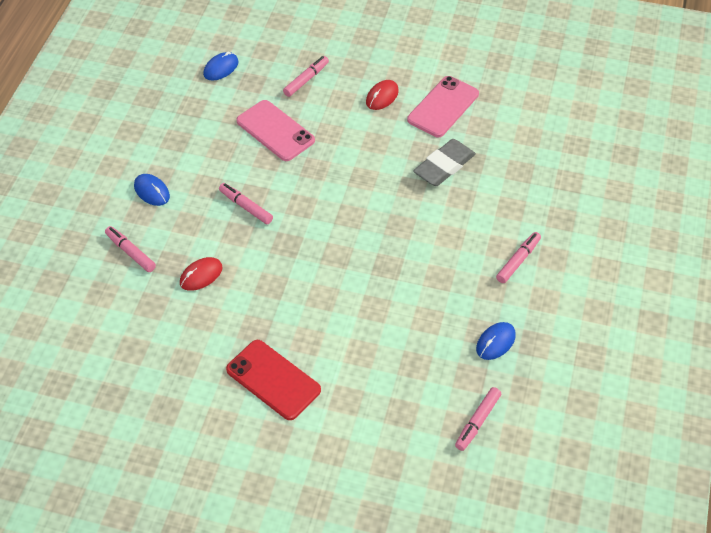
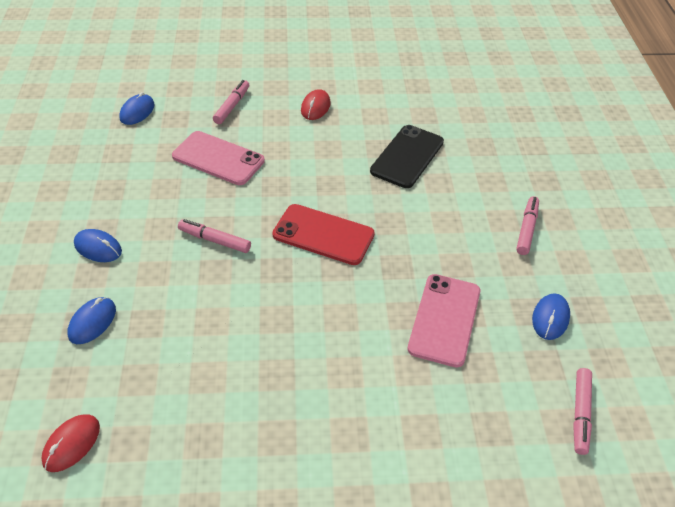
camera: 20 degrees left, 5 degrees down
(130, 252) = (92, 322): pink marker -> blue mouse
(201, 275) = (189, 328): red mouse -> red mouse (71, 444)
(273, 380) = (324, 431): red phone -> red phone (323, 235)
(443, 107) = (379, 105): pink phone -> pink phone (444, 319)
(444, 166) = (407, 156): grey eraser -> black phone

